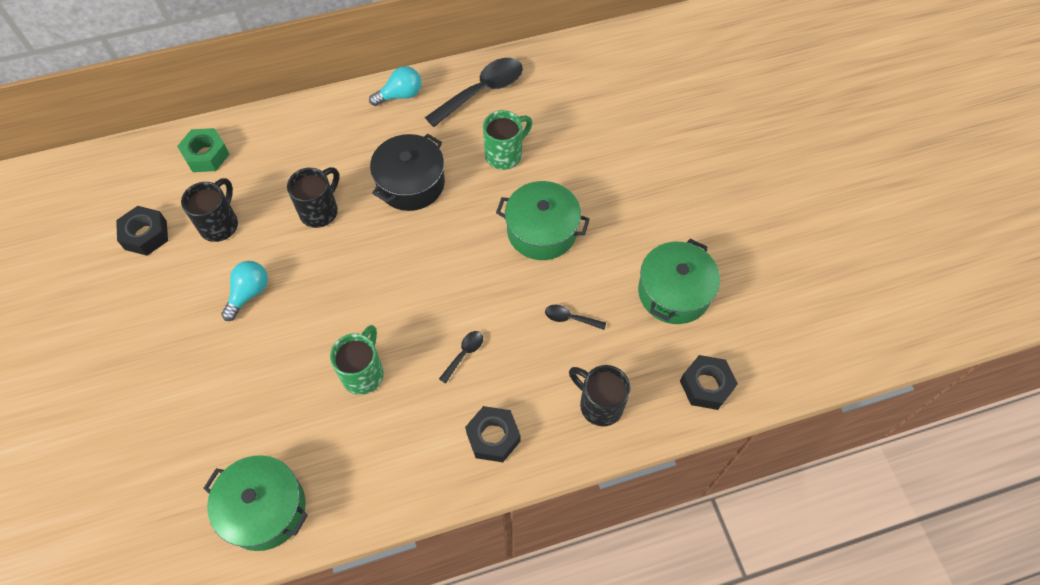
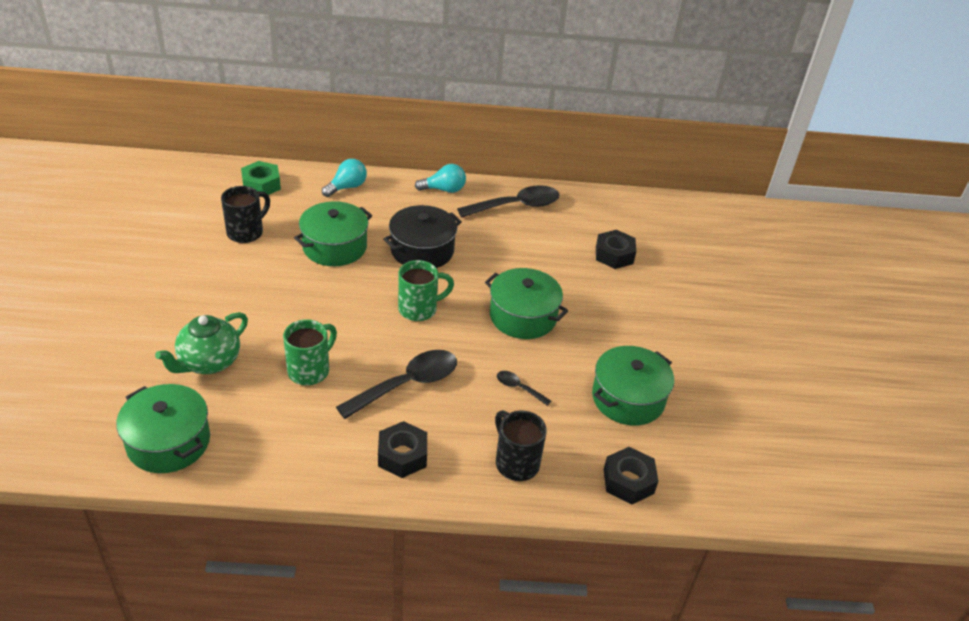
camera: 15 degrees right, 20 degrees down
(146, 235) = (182, 222): black nut -> black nut (614, 255)
(249, 293) = (243, 285): turquoise light bulb -> turquoise light bulb (347, 187)
(259, 401) = (209, 362): none -> green teapot
(320, 210) = (334, 247): black mug -> green pot
(464, 354) = (407, 384): black spoon -> black spoon, size x2.14
(505, 154) = (515, 254): green mug -> green mug (419, 309)

